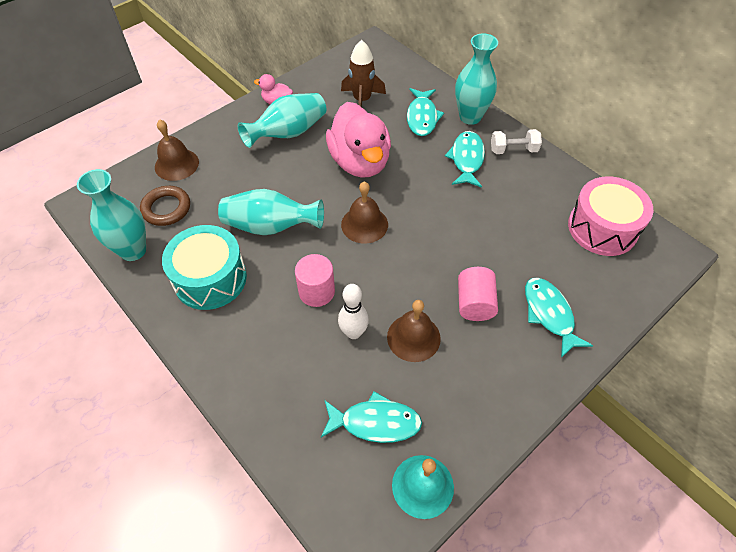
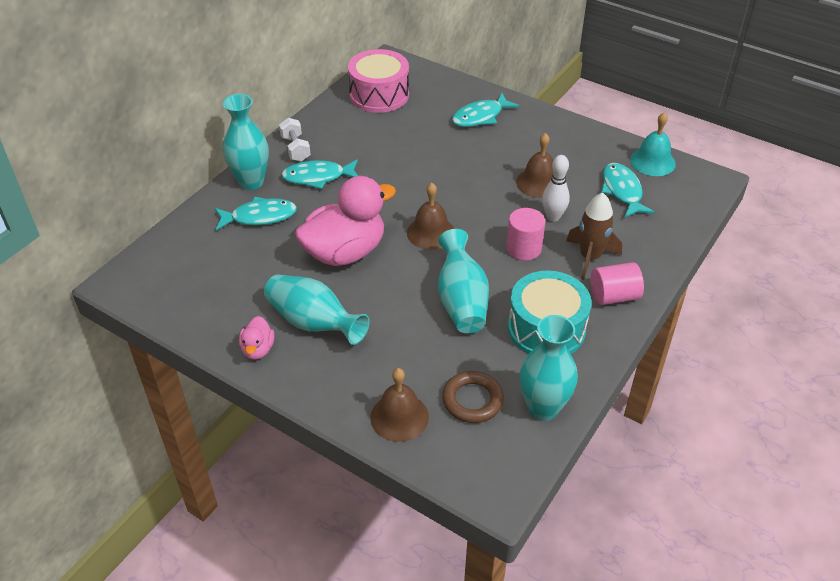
camera: 105 degrees left, 10 degrees down
(362, 100) = (238, 270): brown rocket -> brown rocket (590, 257)
(474, 303) = (489, 154): pink cylinder -> pink cylinder (613, 296)

